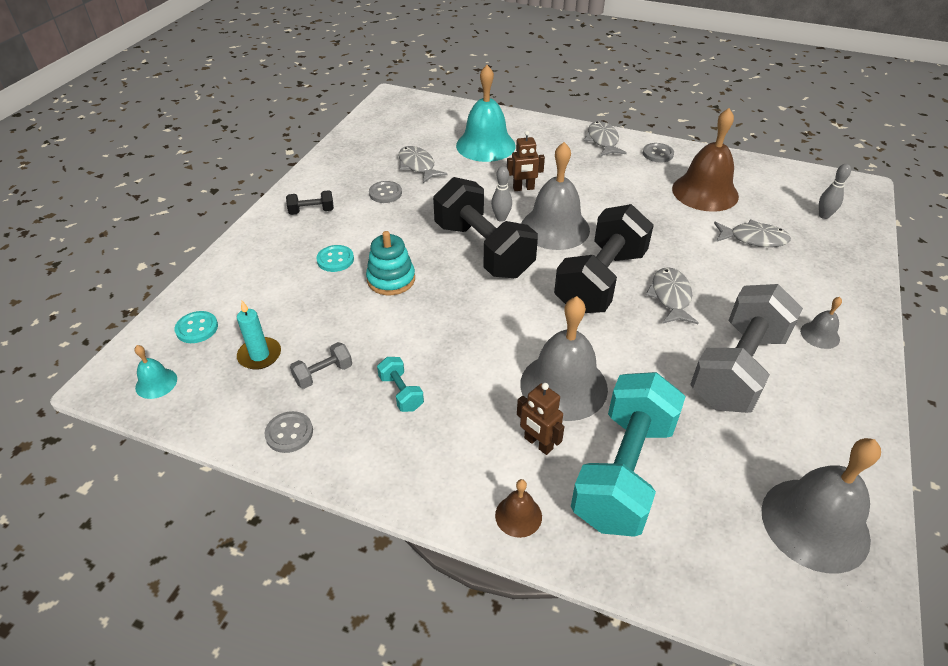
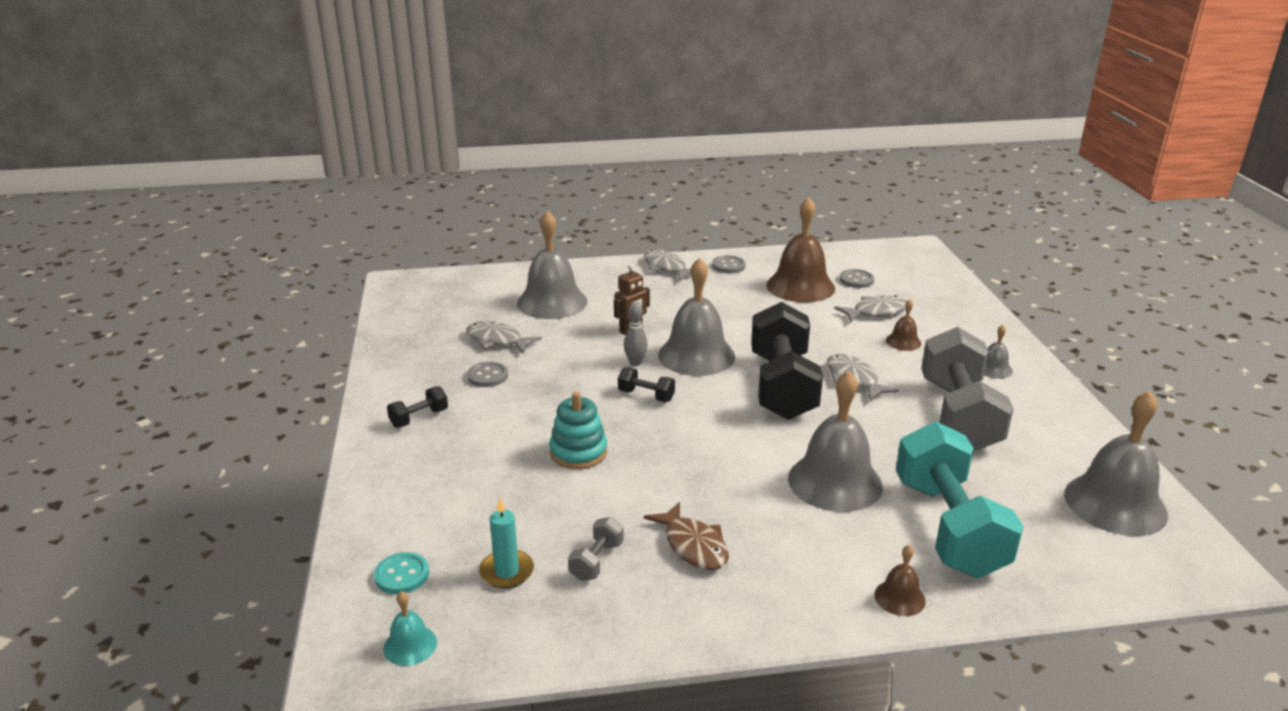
camera: 30 degrees left, 15 degrees down
(289, 433) = (616, 626): grey button -> grey button (856, 280)
(335, 260) = (497, 454): turquoise button -> none
(401, 393) = (693, 546): turquoise dumbbell -> brown fish
(483, 250) = (646, 395): black dumbbell -> black dumbbell, size x0.41
(485, 145) = (552, 302): turquoise bell -> grey bell
(538, 443) = (859, 535): brown robot -> none
(753, 276) = (903, 342): none -> brown bell
(824, 216) = (912, 278): grey bowling pin -> none

